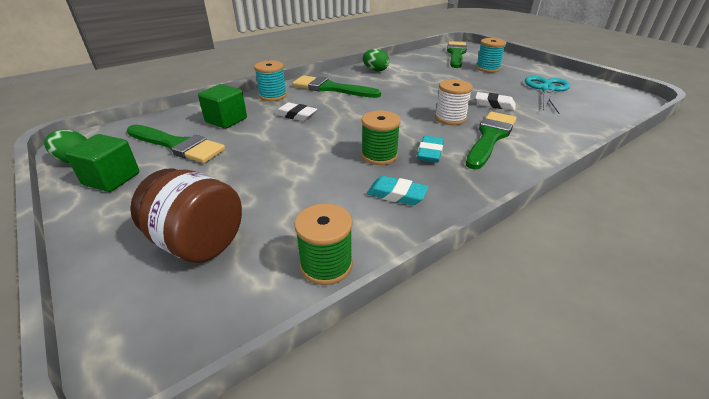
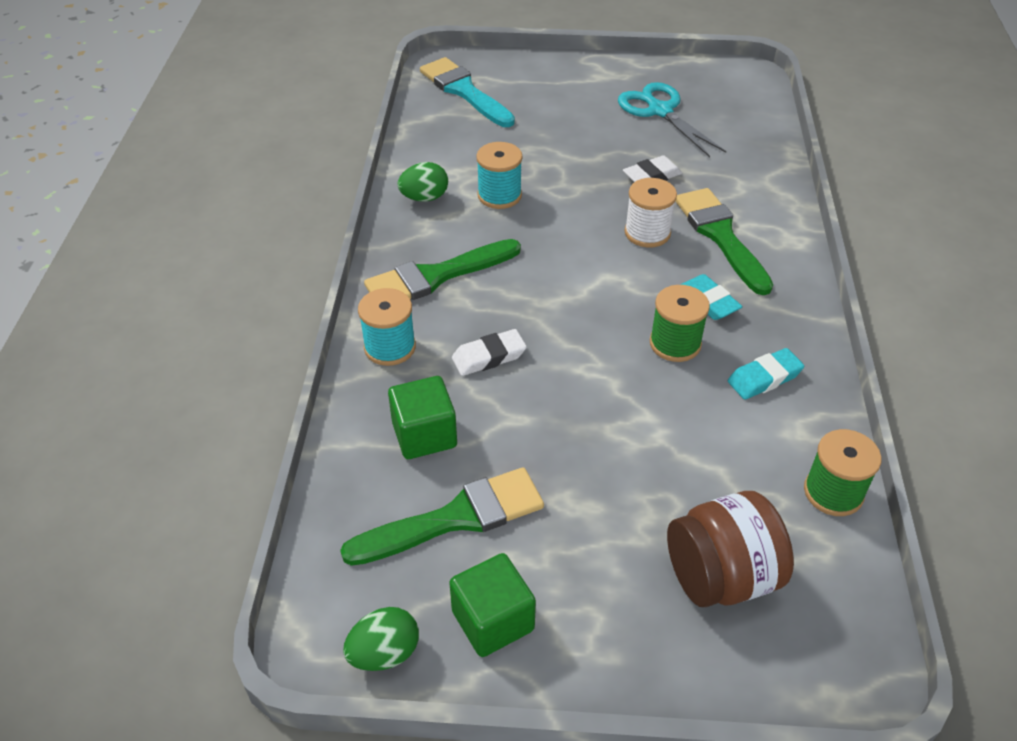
camera: 50 degrees left, 10 degrees up
(456, 54) = (464, 91): green brush -> turquoise brush
(487, 68) = (547, 104): turquoise spool -> turquoise spool (499, 195)

